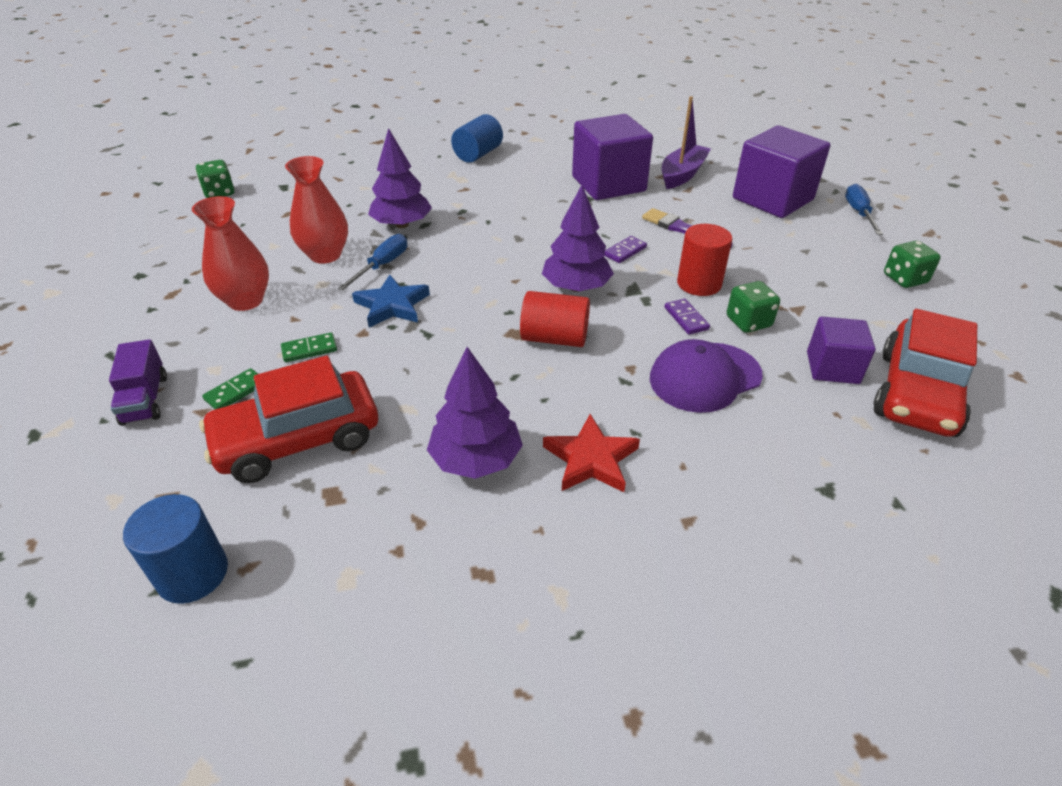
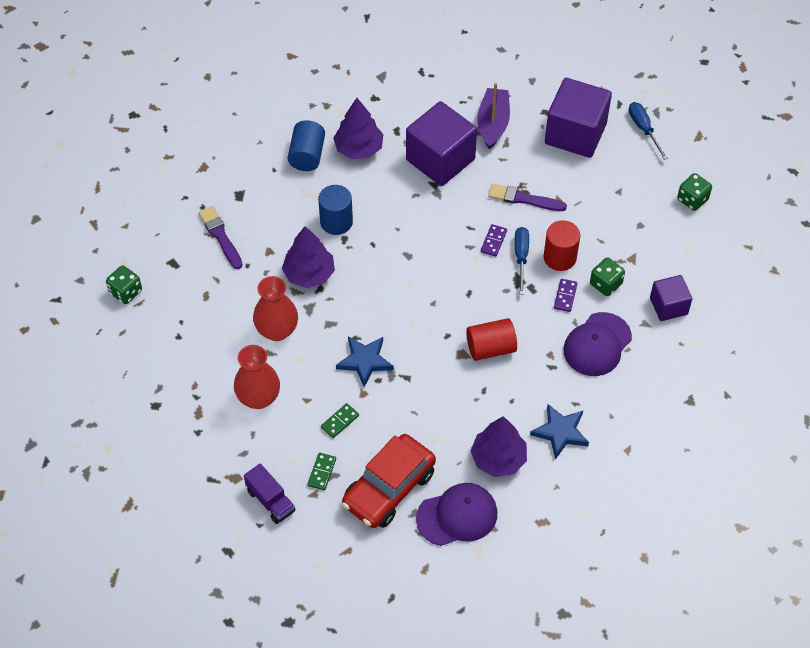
camera: 25 degrees left, 15 degrees up
(193, 574) = (401, 584): blue cylinder -> blue cylinder (336, 222)
(345, 181) = (220, 236): none -> purple brush
(358, 510) = (457, 516): none -> purple cap
(382, 265) = (328, 325): blue screwdriver -> blue screwdriver (521, 257)
(576, 287) = (479, 294): purple tree -> purple tree (359, 148)
(591, 459) = (560, 432): red star -> blue star
(686, 318) = (565, 296): purple domino -> purple domino turned 60 degrees clockwise
(917, 393) = (721, 309): red car -> none

